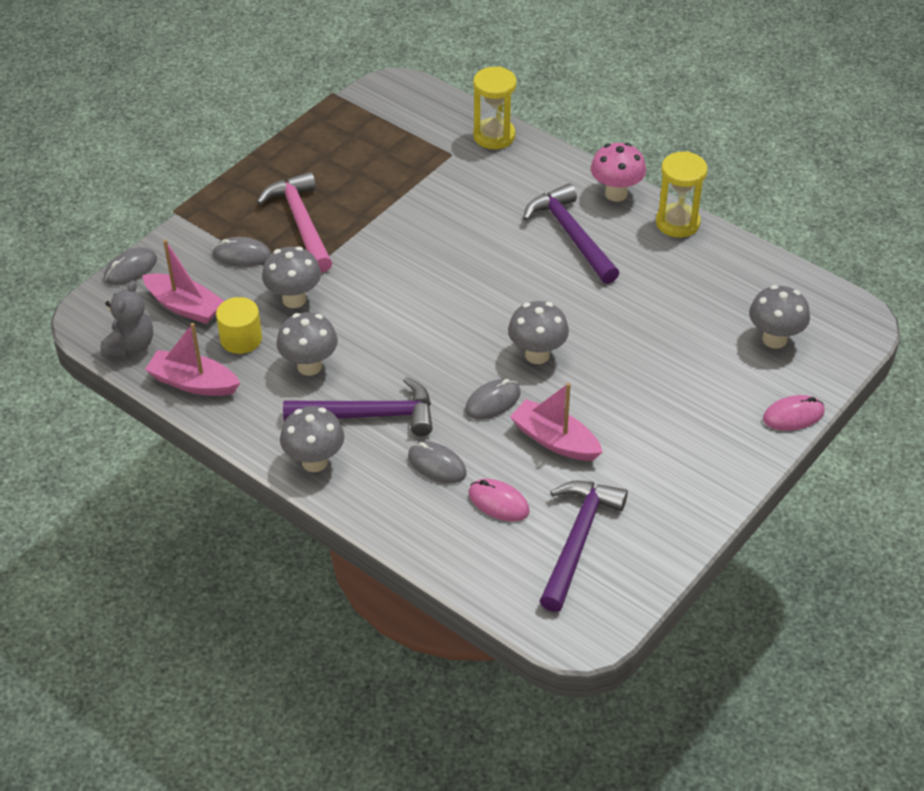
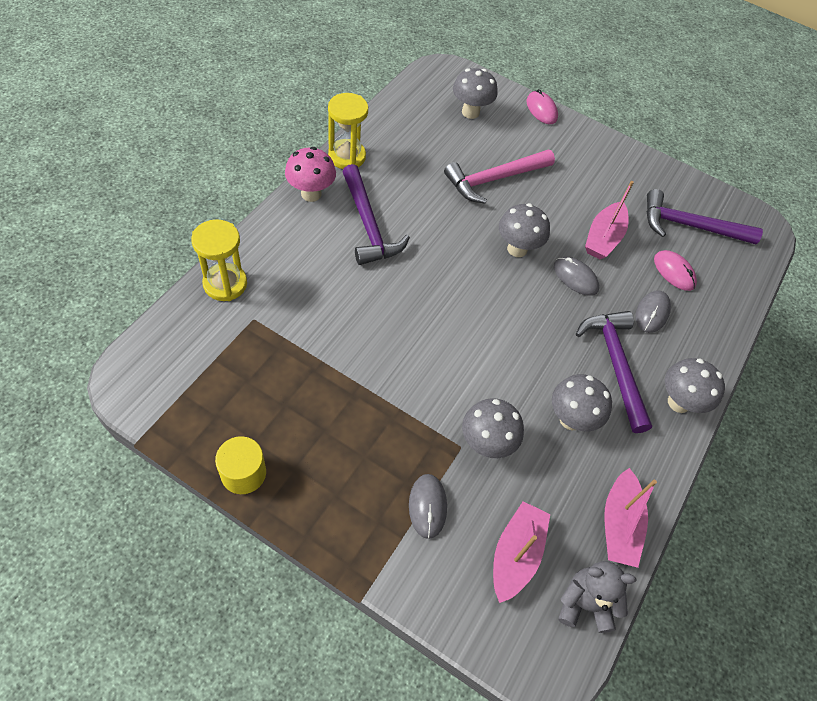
camera: 105 degrees left, 10 degrees up
(130, 269) = (466, 632): grey mouse -> none
(241, 339) = (550, 487): yellow cylinder -> yellow cylinder (243, 473)
(301, 222) = (369, 451): pink hammer -> pink hammer (494, 179)
(498, 502) = (674, 272): pink mouse -> pink mouse turned 60 degrees counterclockwise
(571, 235) = (368, 225): purple hammer -> purple hammer turned 75 degrees counterclockwise

